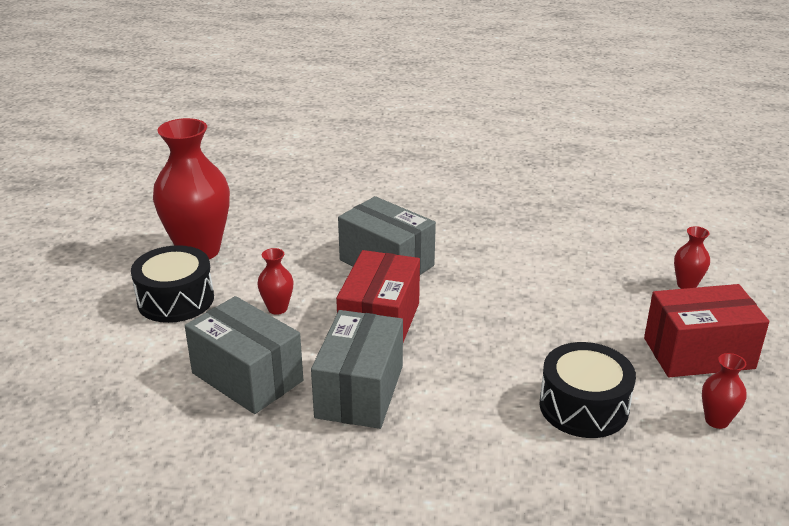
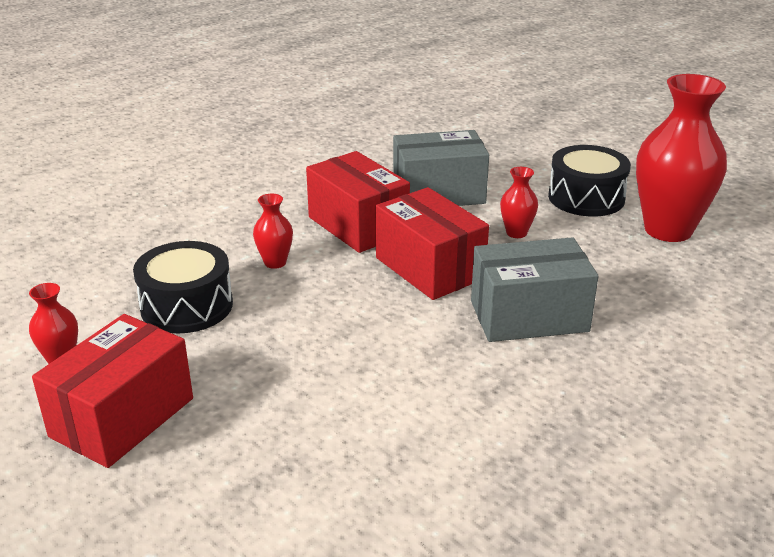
camera: 130 degrees right, 0 degrees up
(359, 391) = (358, 225): grey box -> red box
(686, 285) = (206, 509): red vase -> red vase (275, 262)

